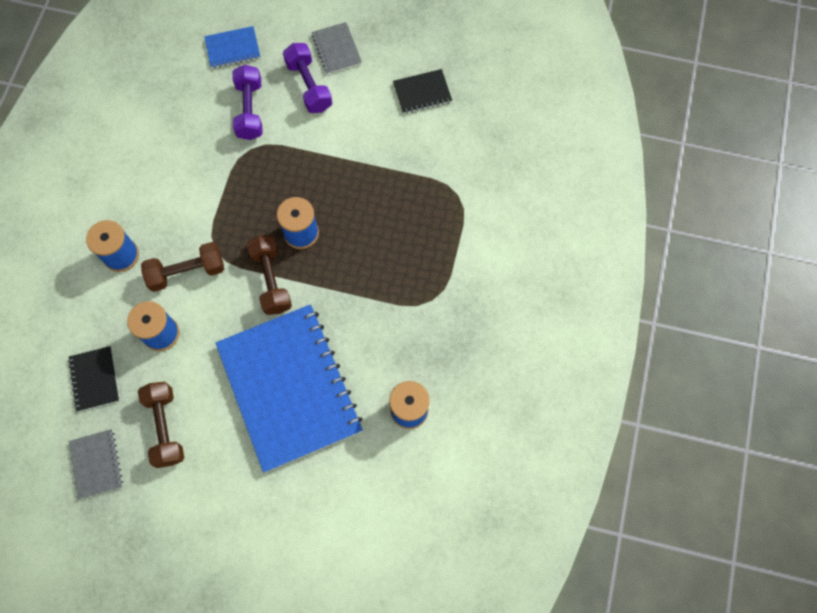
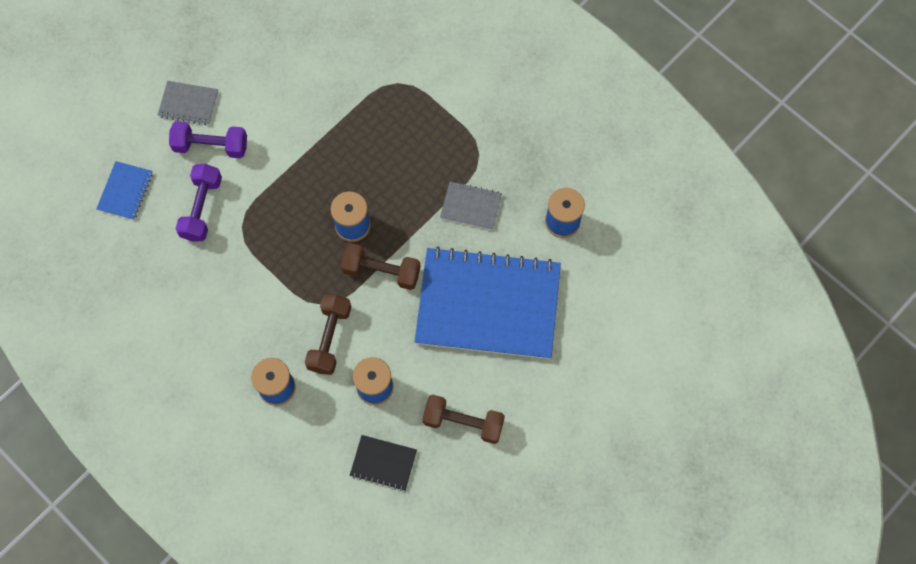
camera: 60 degrees left, 0 degrees up
(96, 464) = (462, 495): grey notebook -> grey notebook (471, 206)
(250, 110) = (202, 208): purple dumbbell -> purple dumbbell turned 75 degrees clockwise
(422, 93) = (281, 58): black notebook -> none

